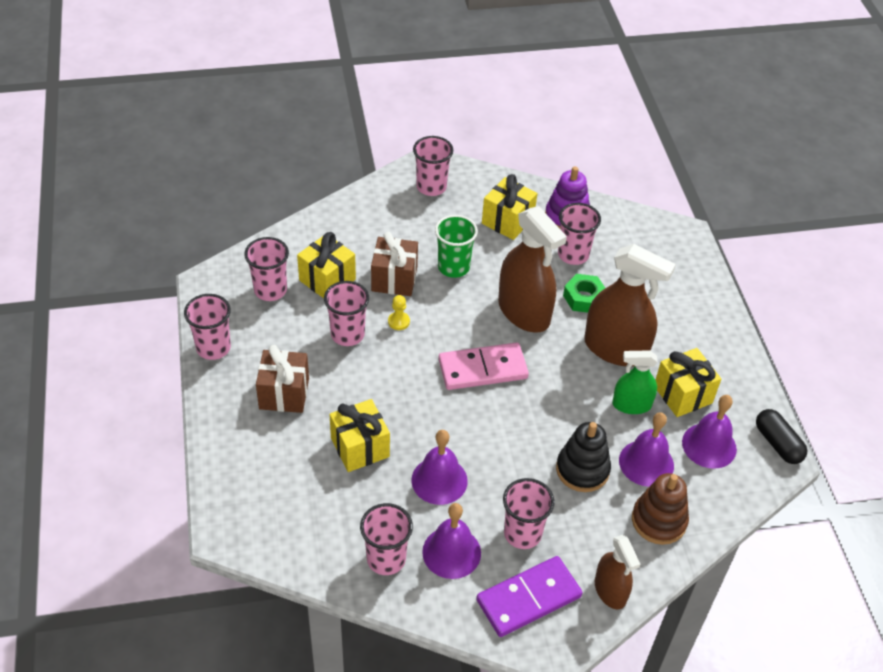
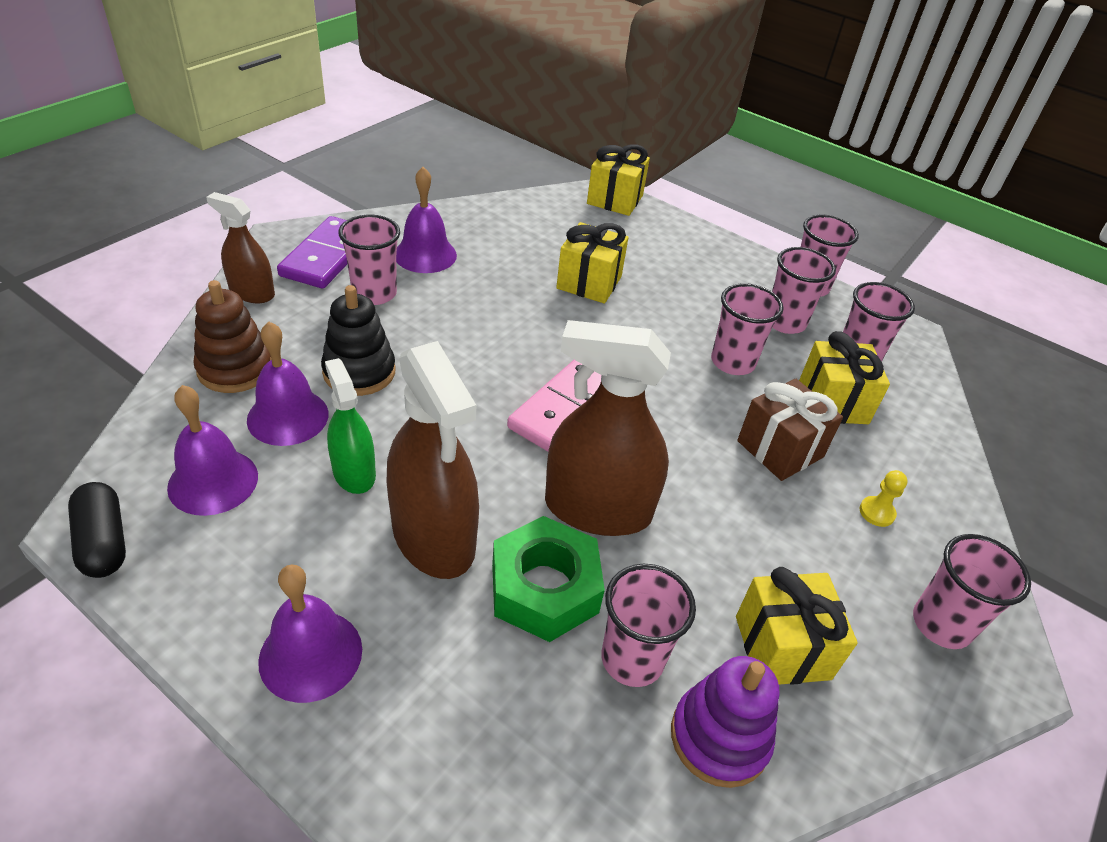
camera: 135 degrees right, 5 degrees down
(284, 393) = (704, 286): brown gift -> none
(386, 559) = (473, 229): pink cup -> pink cup (785, 322)
(398, 321) = (708, 405): yellow pawn -> yellow pawn (876, 512)
(439, 480) = (492, 294): purple bell -> purple bell (310, 655)
(453, 267) = (746, 512): green cup -> none
(584, 298) = (544, 588): green nut -> green nut, size x1.51
(615, 349) = (433, 536): brown spray bottle -> brown spray bottle turned 105 degrees counterclockwise
(631, 405) = (354, 473): green spray bottle -> green spray bottle turned 75 degrees counterclockwise
(683, 394) = (290, 529): yellow gift -> yellow gift (615, 199)
(777, 443) = (103, 542): black capsule -> black capsule turned 45 degrees clockwise

